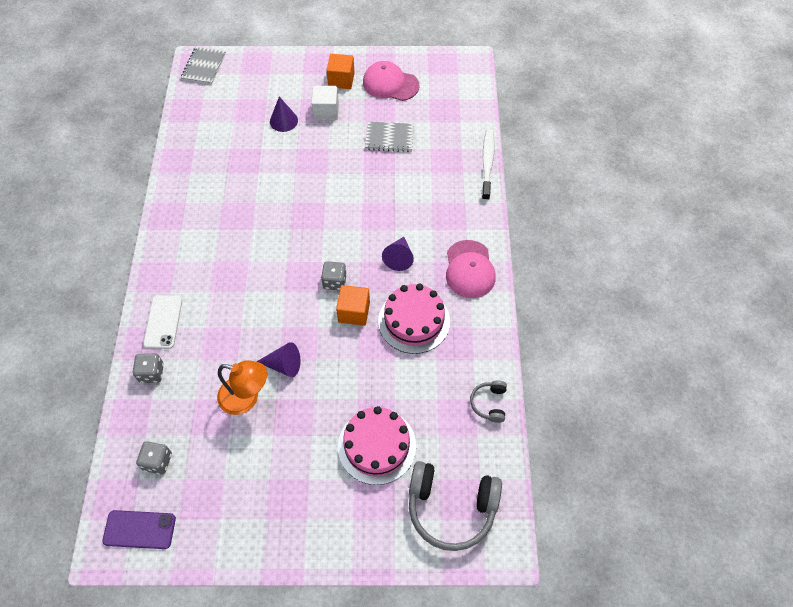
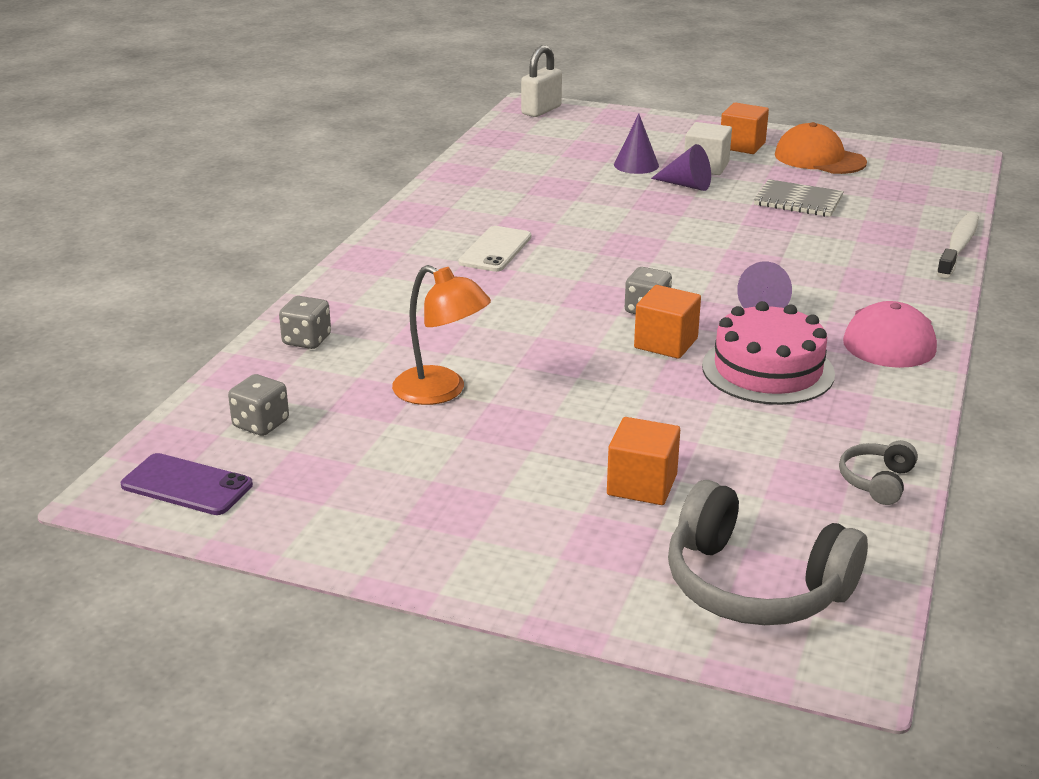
camera: 20 degrees right, 30 degrees down
(163, 322) = (354, 299): white phone -> white phone (495, 250)
(204, 67) = (541, 110): grey notebook -> white padlock
(284, 365) = (521, 372): purple cone -> purple cone (686, 185)
(377, 446) = (642, 485): pink cake -> orange cube
(390, 84) = (819, 158): pink cap -> orange cap

